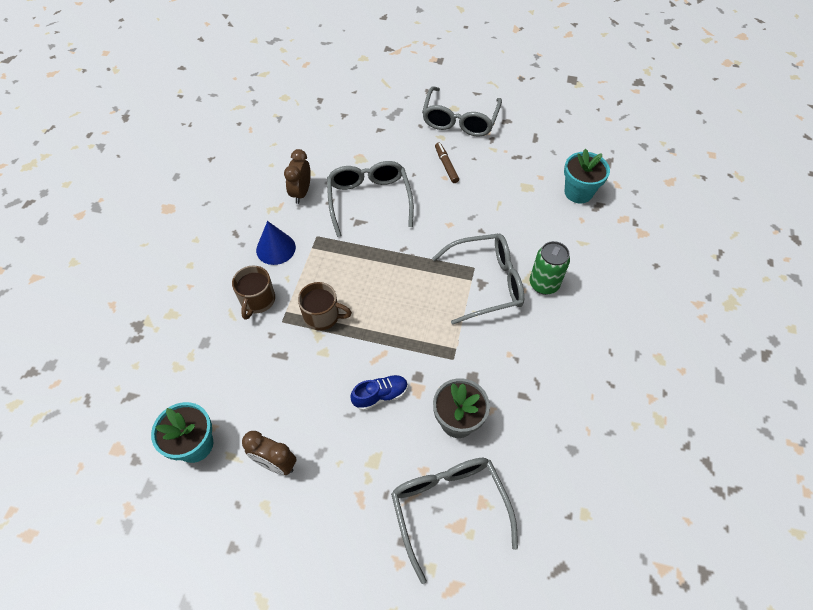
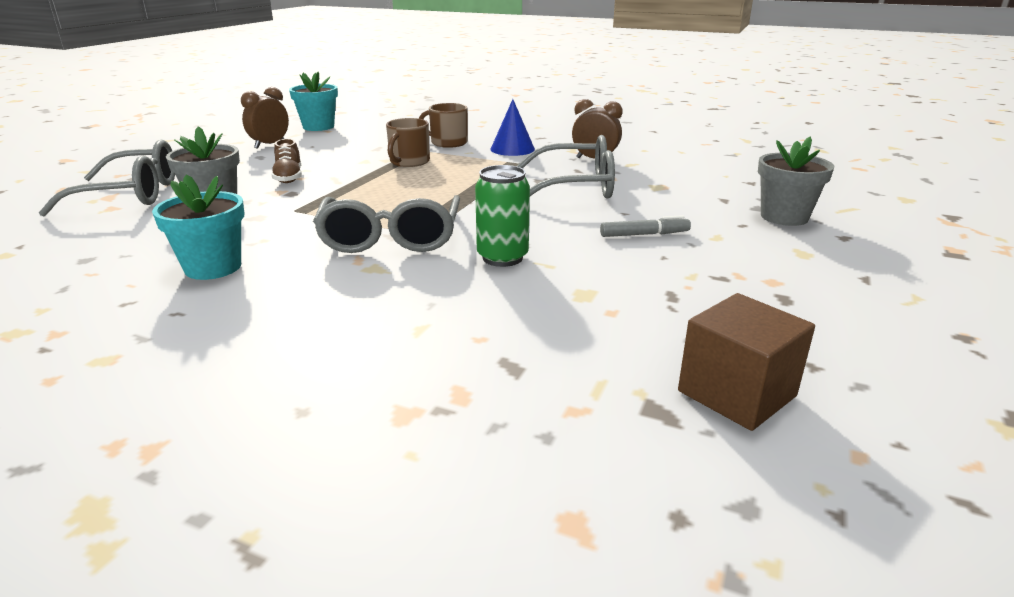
camera: 100 degrees right, 30 degrees down
(380, 395) = (289, 177): blue shoe -> brown shoe
(404, 108) = (784, 217): none -> grey flower pot
(446, 165) = (644, 234): brown marker -> grey marker
(460, 120) = (769, 255): grey glasses -> none
(544, 284) = (355, 278): green can -> green can (502, 258)
(578, 192) = (558, 348): turquoise flower pot -> turquoise flower pot (213, 267)
(587, 142) = (736, 393): none -> brown cube

